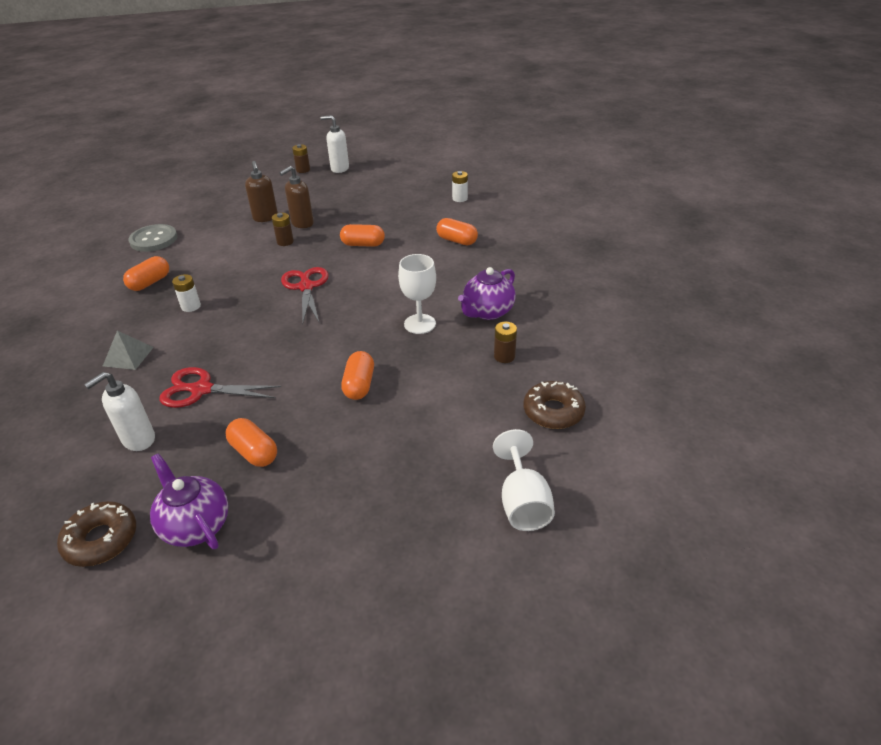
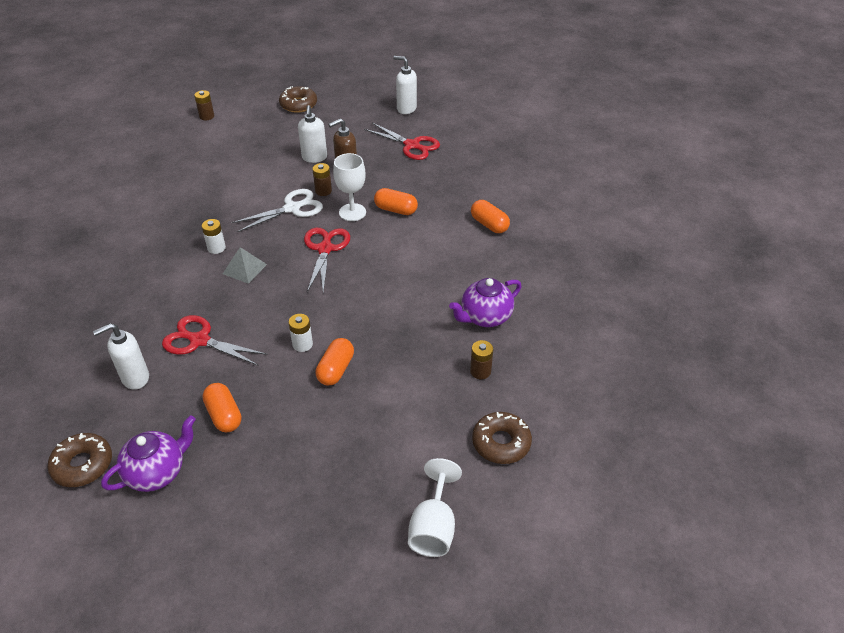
camera: 15 degrees right, 5 degrees up
(128, 356) = (149, 290): grey pyramid -> grey pyramid (244, 269)
(150, 283) = (188, 213): orange capsule -> none
(154, 239) = (205, 163): grey button -> none
(196, 525) = (157, 472): purple teapot -> purple teapot turned 75 degrees clockwise
(233, 180) = (298, 104): none -> brown donut
(259, 260) = (292, 208): none -> white scissors
(265, 218) = (314, 158): brown soap dispenser -> white soap dispenser
(303, 170) = (370, 103): brown battery -> brown battery (207, 116)
(357, 194) = (412, 145): none -> red scissors
(420, 324) = (415, 316): white goblet -> white goblet (352, 212)
(460, 198) = (513, 171): white battery -> white battery (302, 344)

